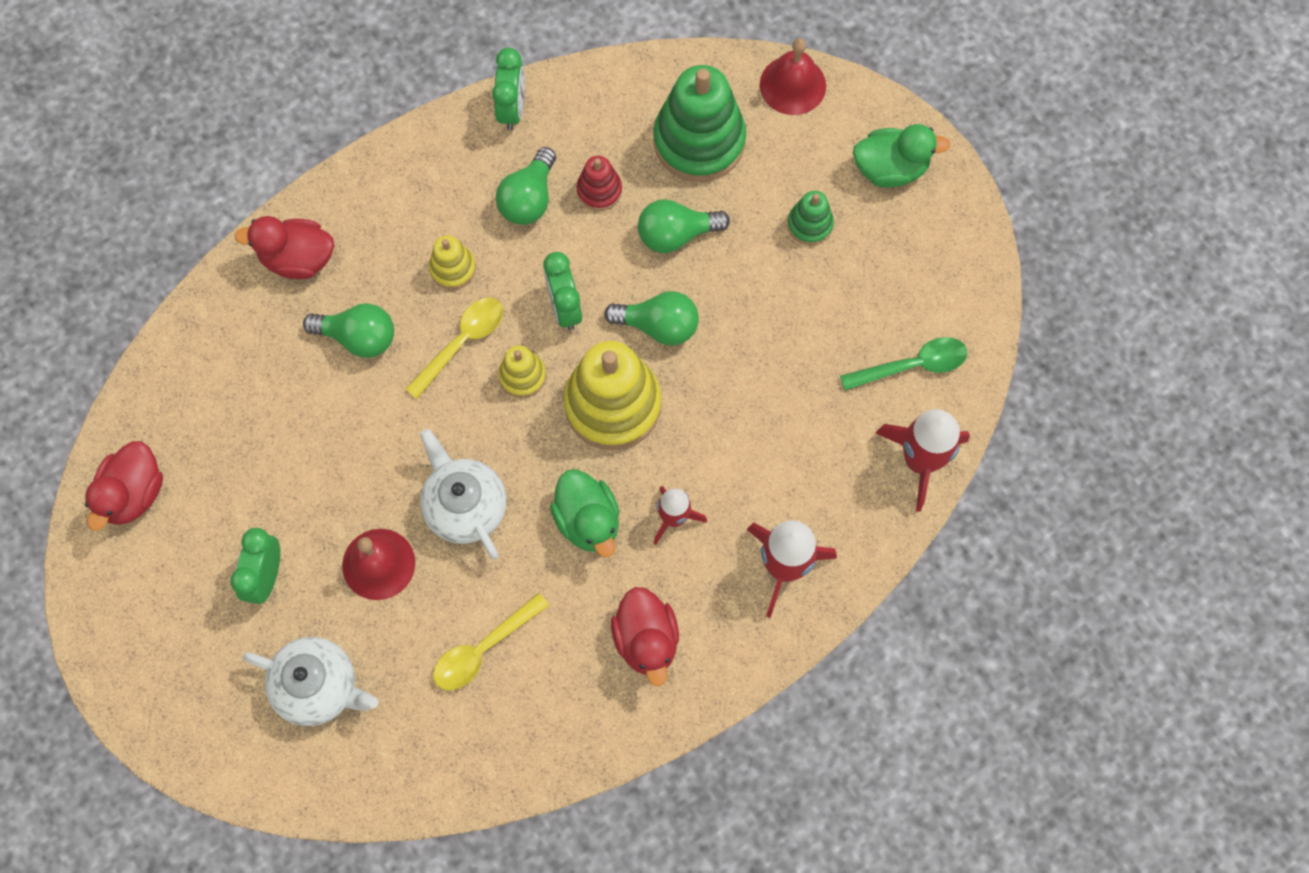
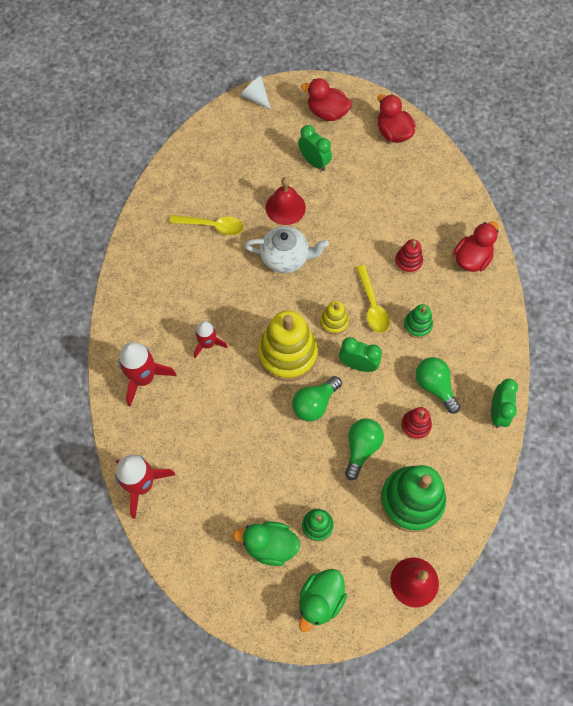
camera: 125 degrees right, 5 degrees down
(193, 755) = (255, 97): none -> white cone
(318, 686) = (248, 155): white teapot -> none
(358, 337) = (408, 262): green light bulb -> red stacking toy
(453, 268) = (417, 325): yellow stacking toy -> green stacking toy
(483, 648) = (212, 226): yellow spoon -> yellow spoon turned 105 degrees clockwise
(512, 109) = (497, 412): green clock -> green clock turned 120 degrees counterclockwise
(588, 520) = (237, 305): green duck -> green duck (270, 545)
(646, 640) = (160, 294): red duck -> red duck (327, 113)
(912, 365) = (195, 520): green spoon -> none

